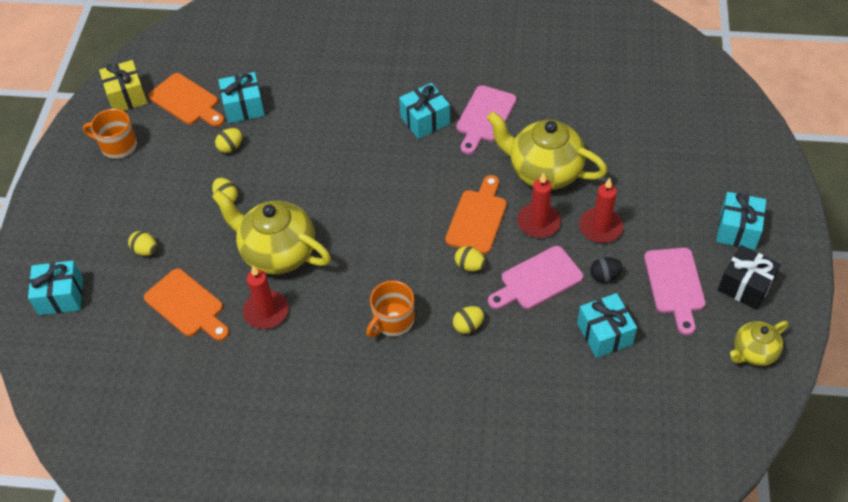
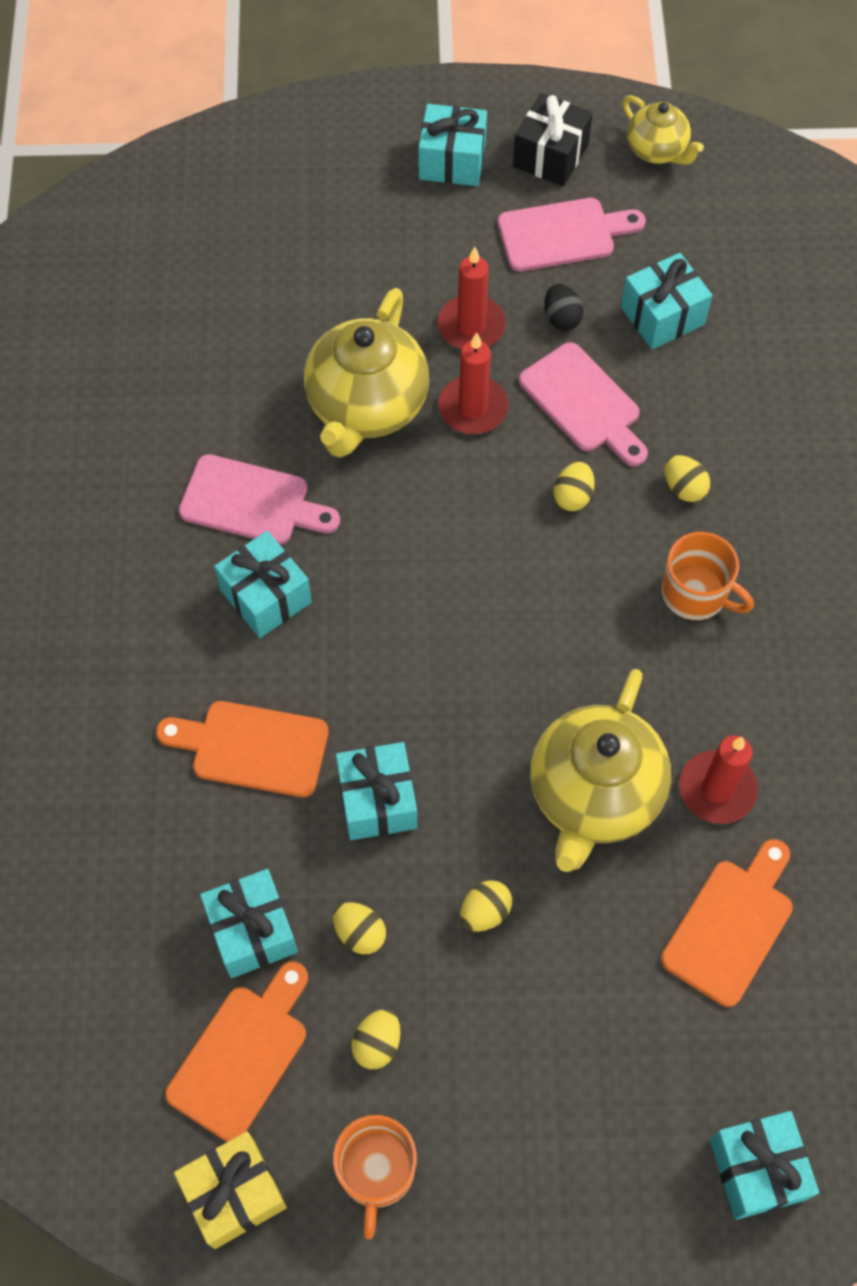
camera: 100 degrees left, 10 degrees up
(145, 250) = (627, 1034): yellow egg -> yellow egg (377, 1044)
(298, 159) = (377, 801): none -> turquoise gift
(477, 218) = (476, 493): orange cutting board -> orange cutting board (252, 747)

